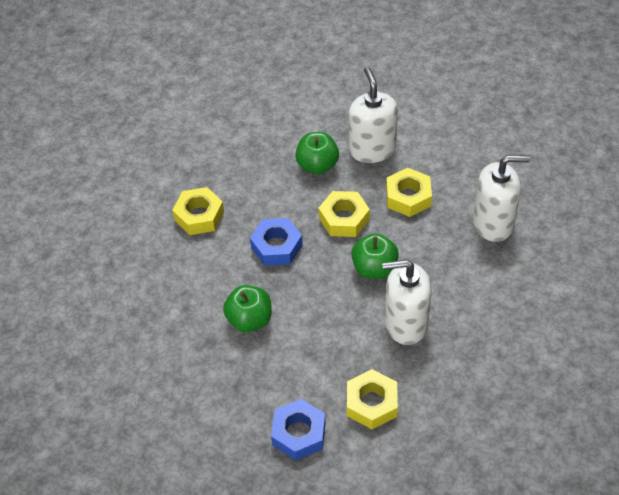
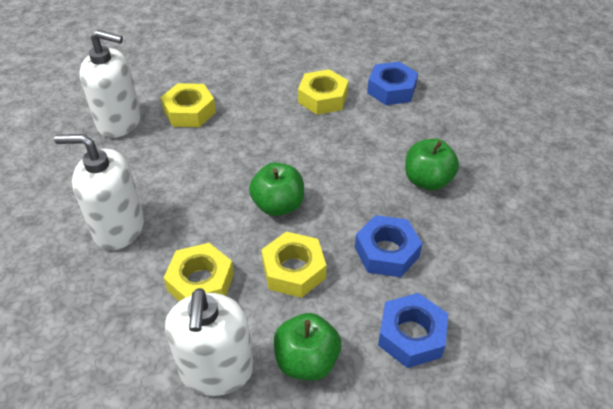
camera: 170 degrees left, 5 degrees down
(199, 216) = (488, 315): yellow nut -> yellow nut (189, 111)
(252, 193) = (411, 335): none -> blue nut
(405, 323) = (267, 149): white soap dispenser -> white soap dispenser (120, 122)

